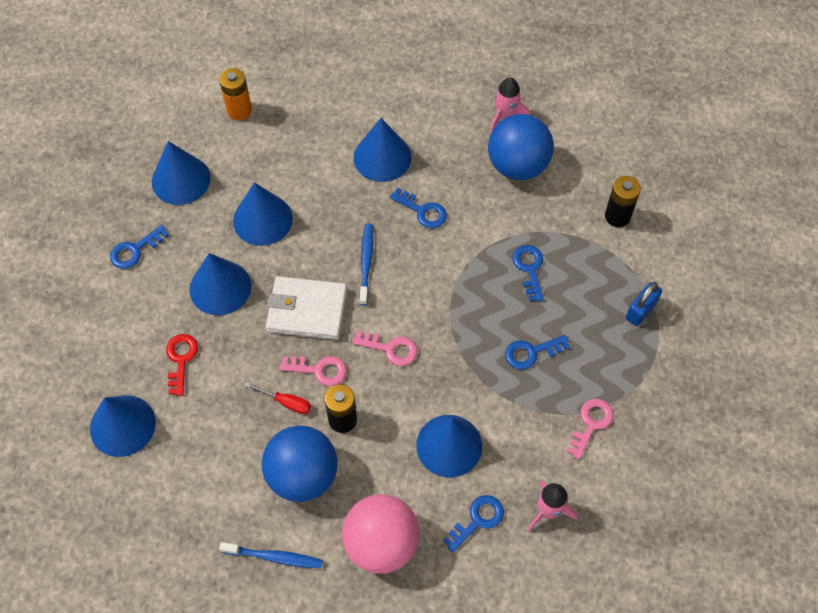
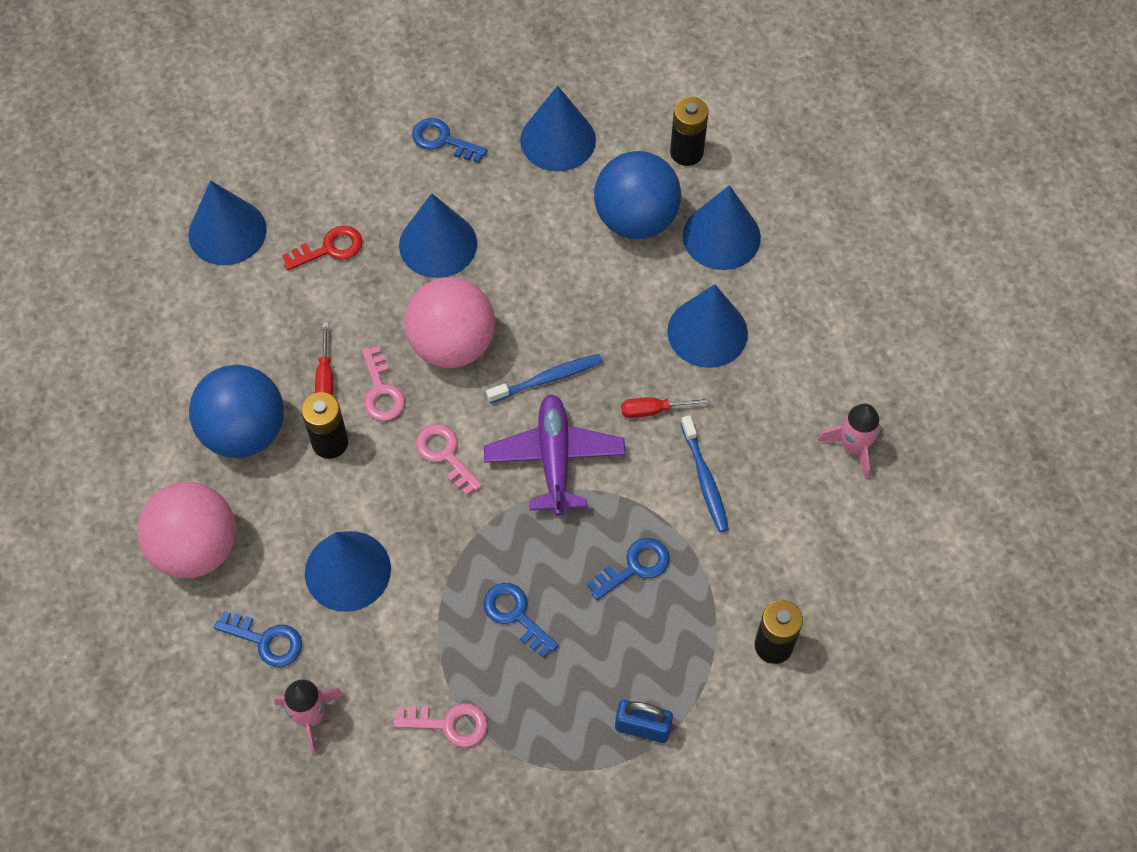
camera: 65 degrees right, 0 degrees up
(239, 110) = (686, 152): orange battery -> black battery
(262, 219) = (549, 245): blue cone -> blue cone (721, 236)
(274, 557) = (137, 446): blue toothbrush -> blue toothbrush (704, 479)
(307, 310) = (452, 344): white wallet -> pink ball
(391, 349) = (445, 455): pink key -> pink key turned 150 degrees clockwise
(423, 211) = (654, 410): blue key -> red screwdriver
(428, 283) = (554, 459): none -> purple plane
(517, 165) = (784, 492): blue ball -> blue ball (636, 219)

